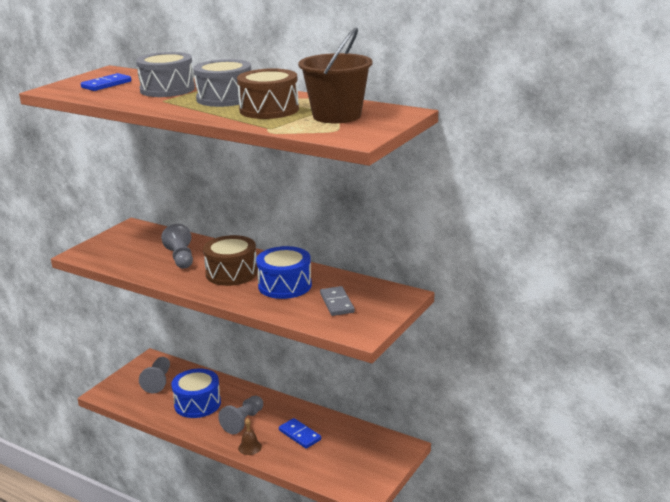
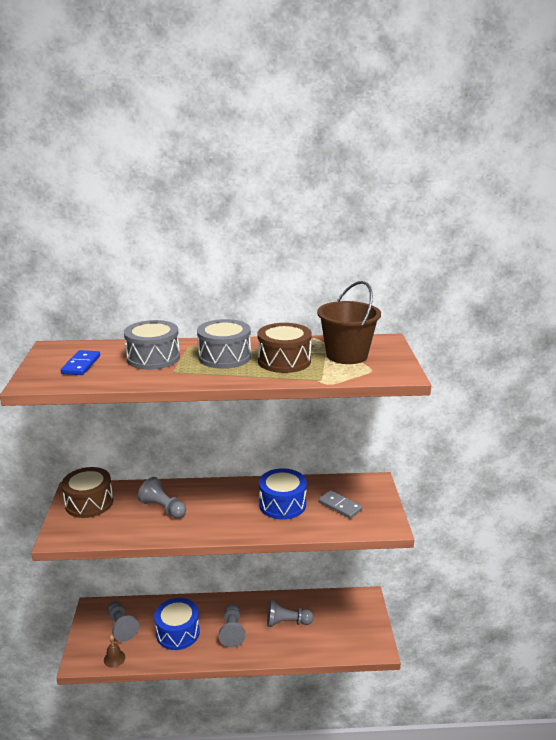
camera: 35 degrees left, 0 degrees up
(231, 273) = (226, 508): brown drum -> brown drum (89, 503)
(250, 447) = (260, 652): brown bell -> brown bell (114, 658)
(300, 435) = (287, 622): blue domino -> grey pawn

